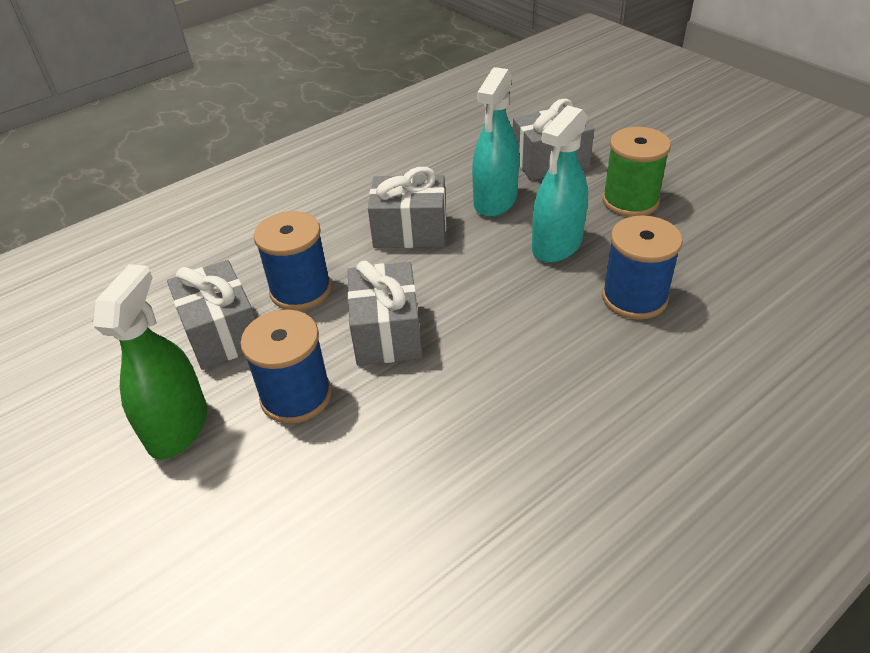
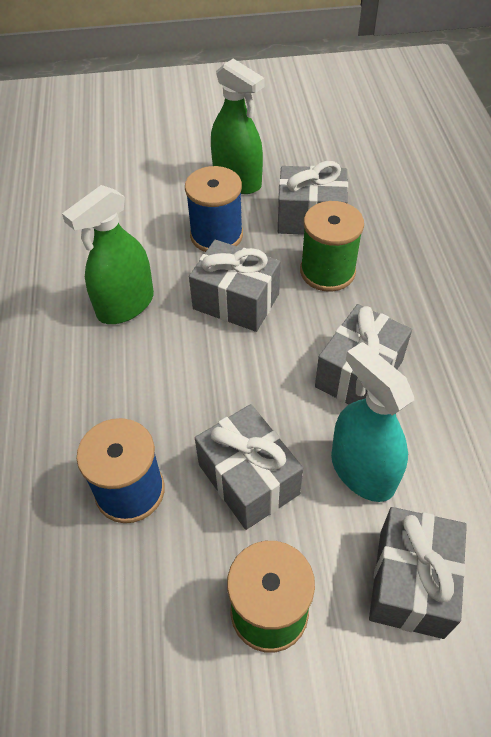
camera: 120 degrees right, 10 degrees up
(300, 290) = (327, 271): blue spool -> green spool
(459, 415) = (125, 305): none -> green spray bottle
(557, 245) = (248, 479): turquoise spray bottle -> grey gift

